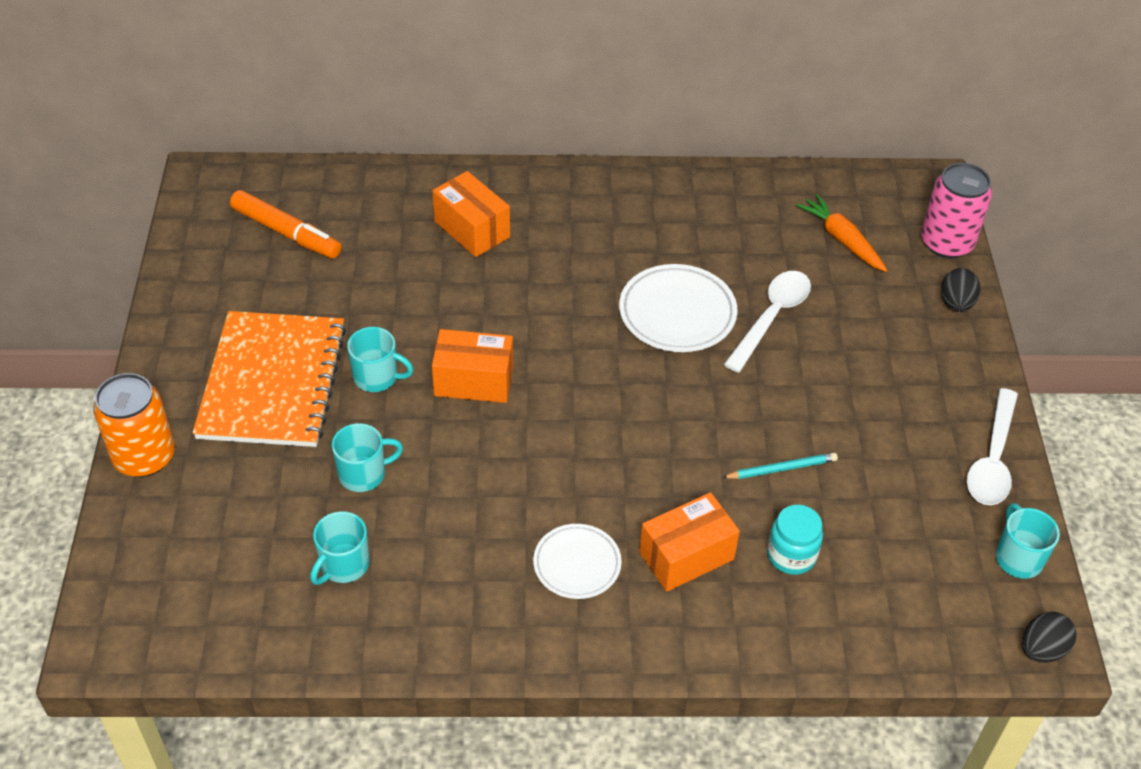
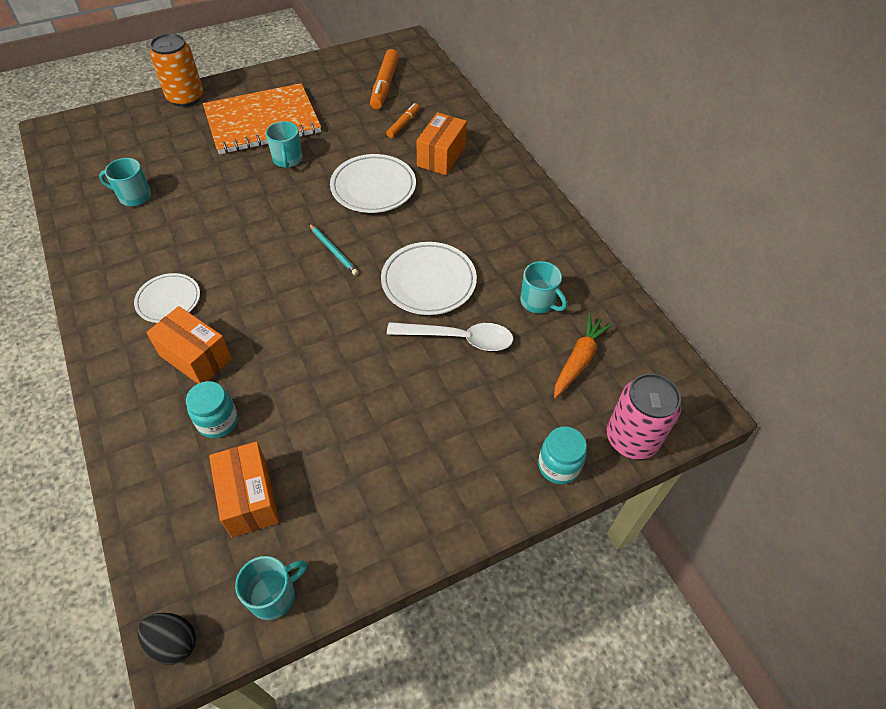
camera: 65 degrees right, 5 degrees up
(363, 474) = (207, 180): turquoise mug -> turquoise mug (538, 302)
(384, 242) = (403, 124): none -> orange marker
(473, 381) = (306, 201): orange box -> orange box (249, 498)
(489, 309) = (373, 187): none -> white plate
(781, 468) = (303, 390): turquoise pencil -> turquoise pencil (333, 251)
(956, 303) = (558, 466): black egg -> turquoise jar
(992, 460) = (381, 544): white spoon -> none

